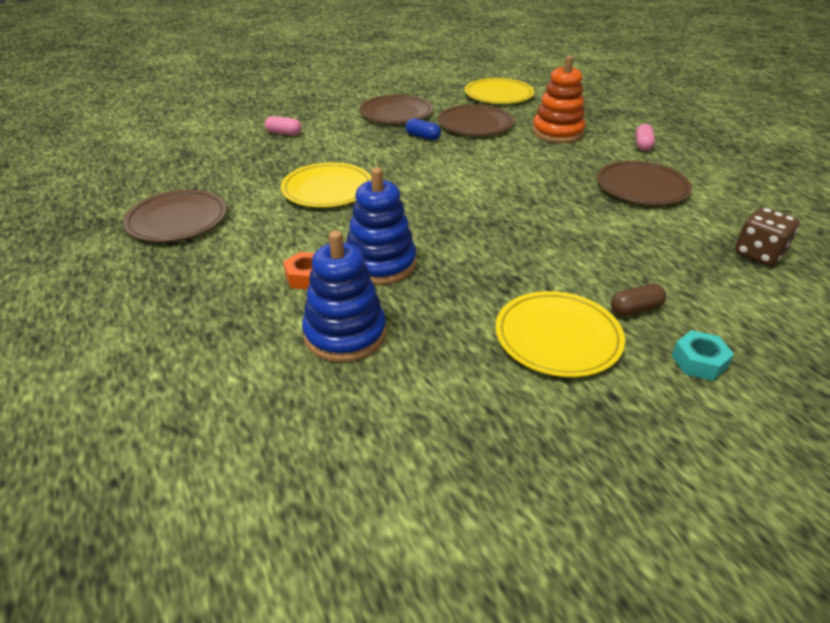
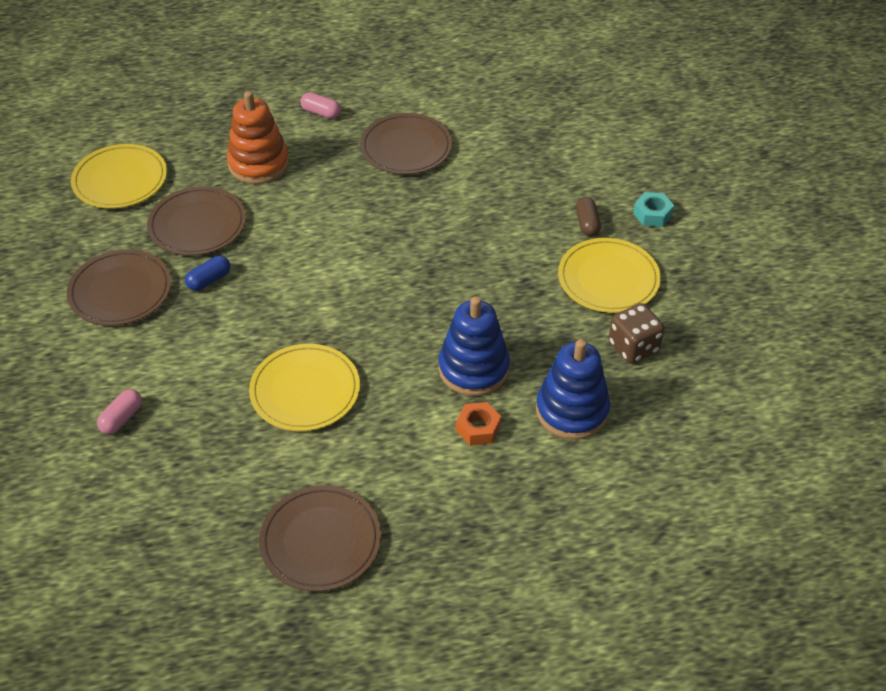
camera: 75 degrees left, 10 degrees up
(758, 254) = (537, 126): brown dice -> brown dice (633, 347)

